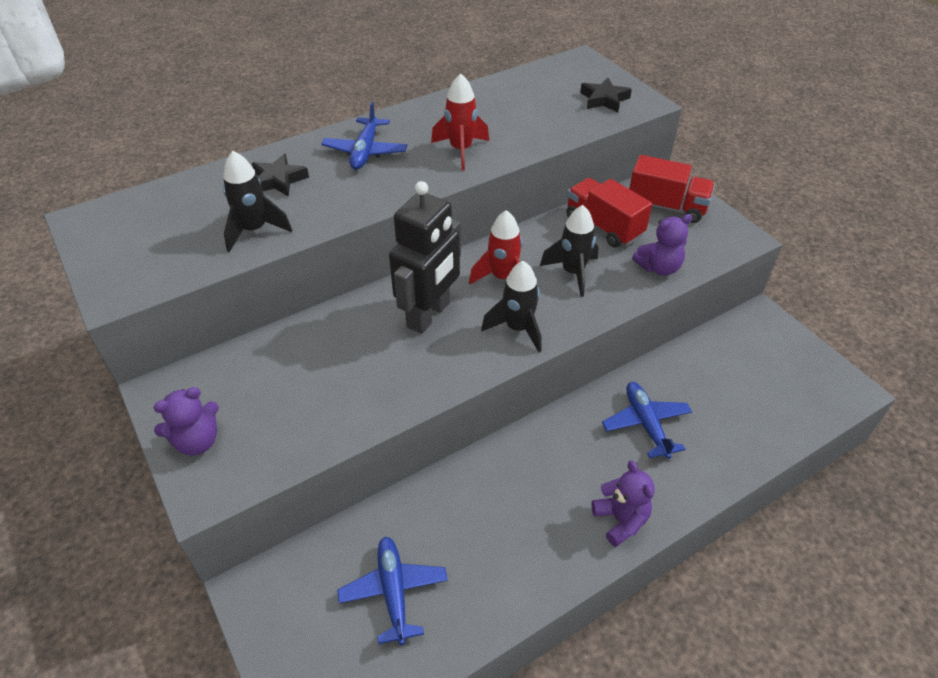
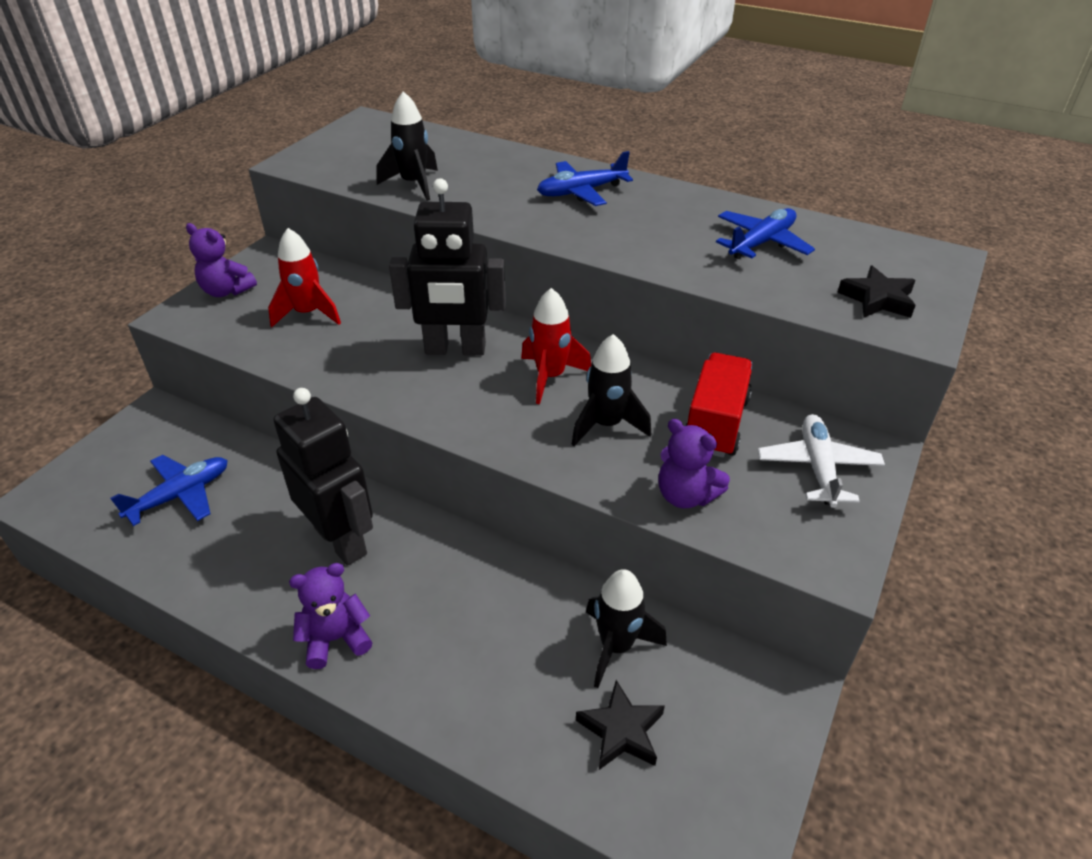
camera: 60 degrees right, 5 degrees down
(278, 180) = (492, 169): black star -> black star (621, 730)
(461, 150) = (646, 239): red rocket -> red rocket (308, 314)
(518, 328) = (481, 414): black rocket -> black rocket (616, 646)
(524, 486) = (341, 540): none -> black robot
(620, 520) = (336, 639): purple teddy bear -> purple teddy bear turned 150 degrees counterclockwise
(646, 423) = (492, 617): blue plane -> blue plane (762, 243)
(666, 207) = (818, 467): red truck -> white plane

